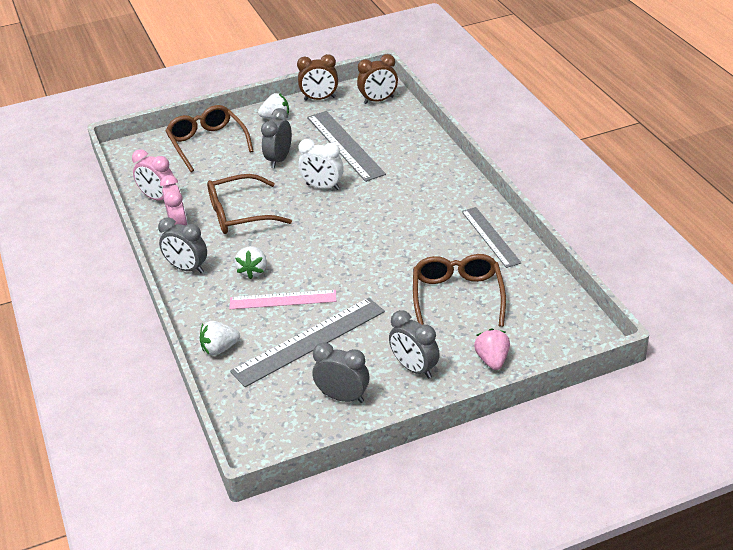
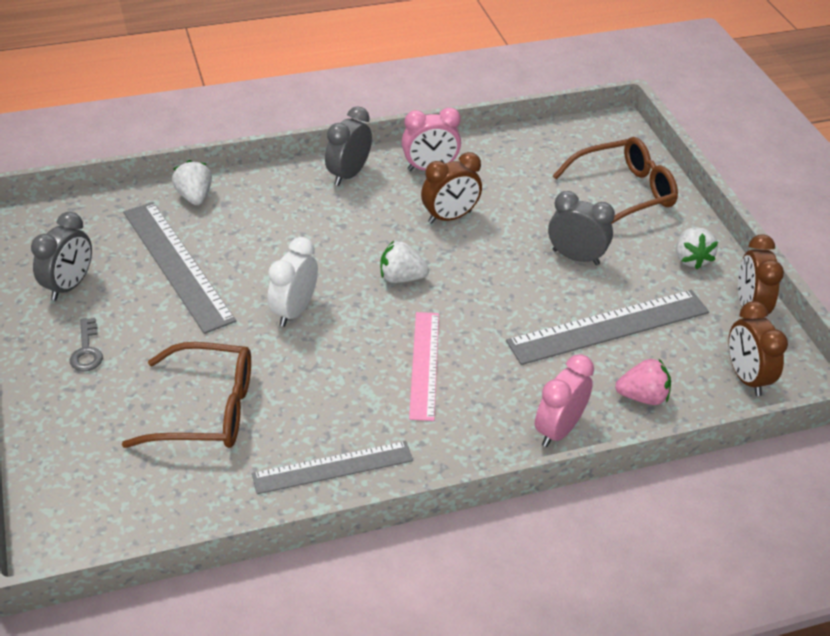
camera: 90 degrees right, 5 degrees up
(158, 198) = (499, 152): pink clock -> pink clock (558, 430)
(239, 214) = (449, 217): brown glasses -> brown clock
(253, 271) = (326, 225): white strawberry -> white strawberry (401, 278)
(283, 299) = (262, 247): pink ruler -> pink ruler (424, 364)
(323, 187) = (499, 296): white clock -> white clock (294, 311)
(414, 368) = (87, 350): grey clock -> grey key
(492, 360) = (66, 427): pink strawberry -> pink strawberry (642, 397)

